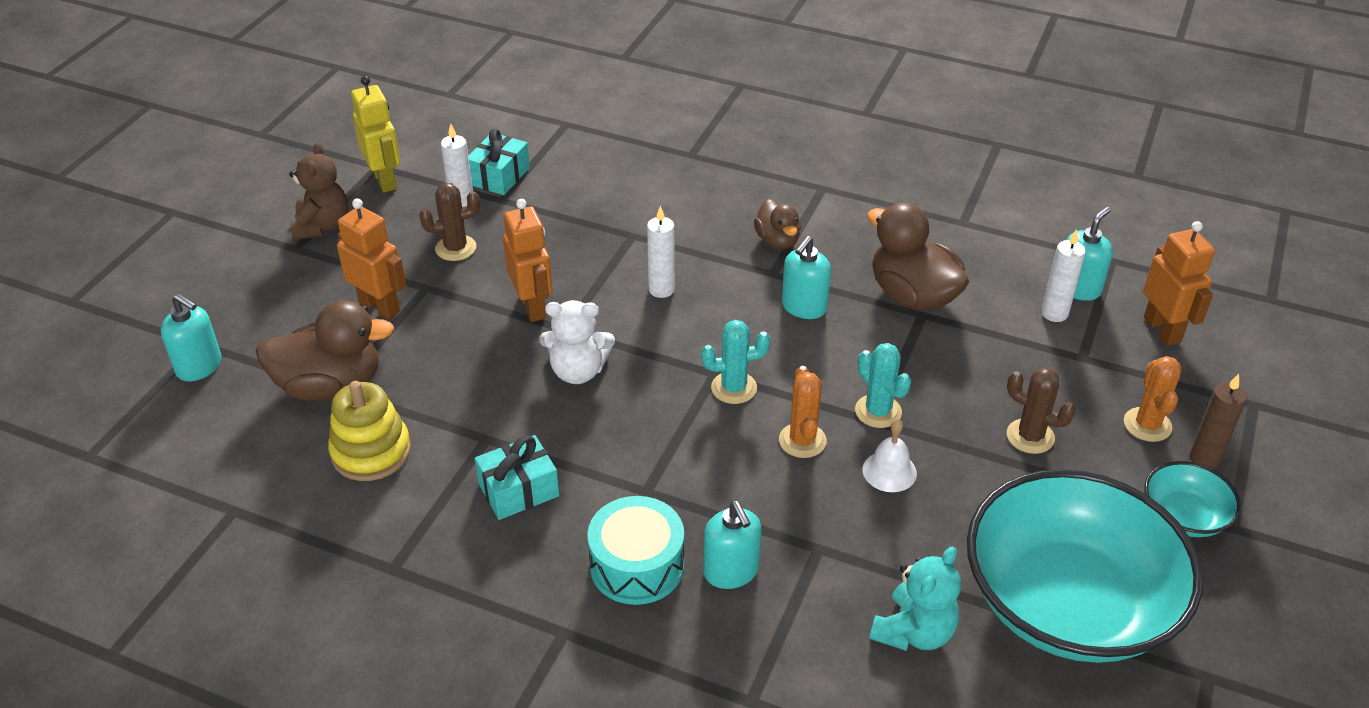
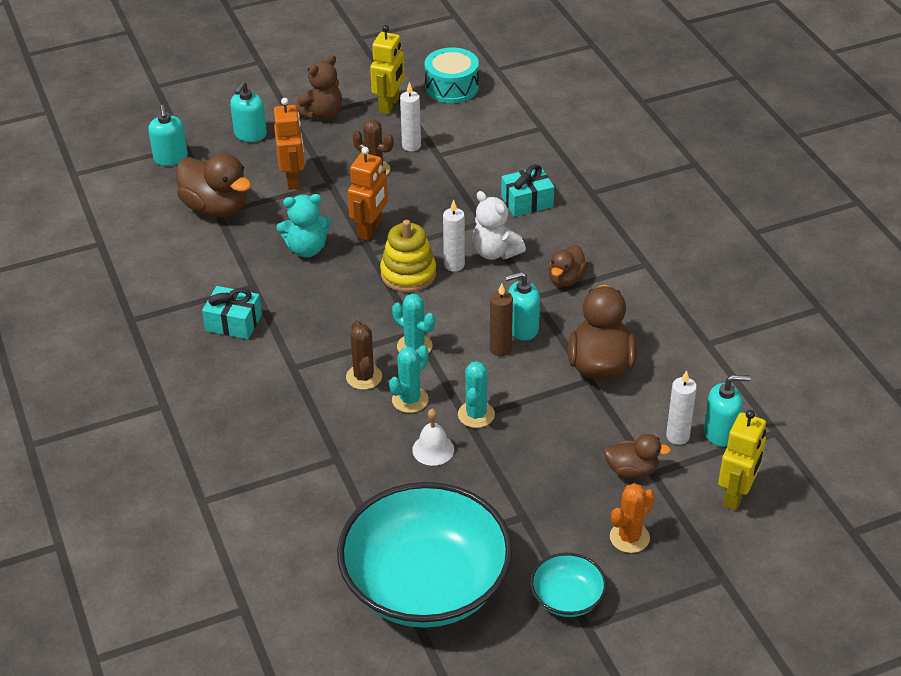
camera: 45 degrees right, 0 degrees up
(371, 452) = (192, 255): yellow stacking toy -> yellow stacking toy (408, 274)
(499, 176) = (456, 139): turquoise gift -> turquoise gift (527, 201)
(578, 371) = (345, 281): white teddy bear -> white teddy bear (495, 252)
(637, 565) = (238, 400): turquoise drum -> turquoise drum (451, 87)
(731, 571) = (278, 436): turquoise soap dispenser -> turquoise soap dispenser (250, 135)
(802, 440) = (410, 400): orange cactus -> turquoise cactus
(914, 632) = (324, 534): turquoise teddy bear -> turquoise teddy bear (306, 249)
(1030, 436) = (544, 491): brown cactus -> brown cactus (364, 377)
(1065, 367) = (632, 470): none -> brown duck
(1162, 330) = (736, 495): orange robot -> yellow robot
(1204, 459) = (633, 581): brown candle -> brown candle (500, 349)

